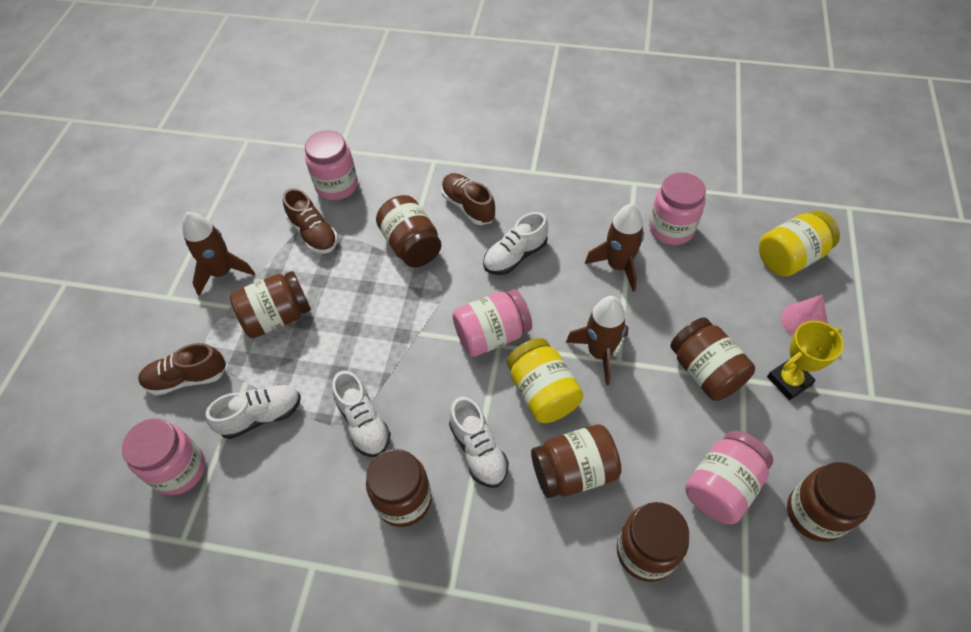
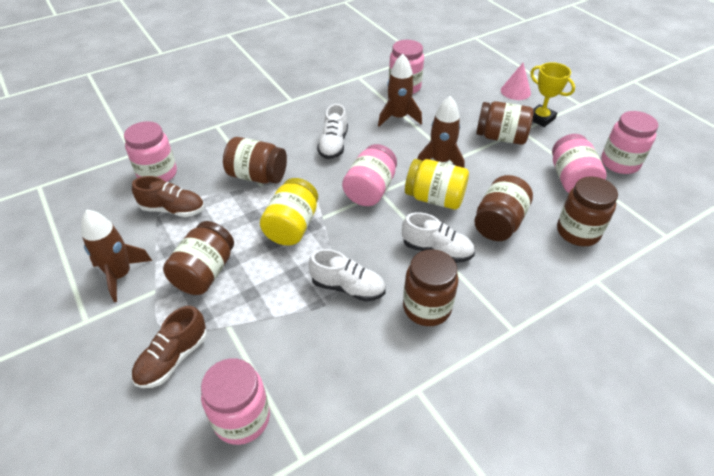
camera: 45 degrees left, 10 degrees down
(261, 416) = (267, 336): white shoe -> none
(468, 206) = (271, 136): brown shoe -> none
(789, 381) = (540, 118): yellow trophy -> yellow trophy turned 60 degrees counterclockwise
(790, 257) = (476, 69): yellow jar -> yellow jar (292, 226)
(815, 513) = (620, 163): brown jar -> pink jar

